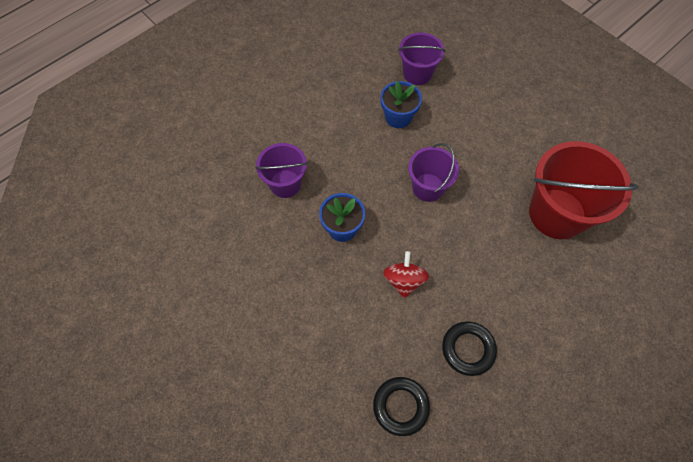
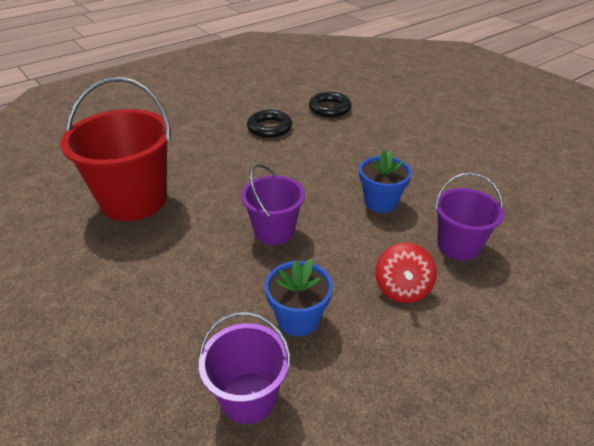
camera: 175 degrees left, 25 degrees down
(404, 280) = (317, 164): red spinning top -> red spinning top (402, 288)

